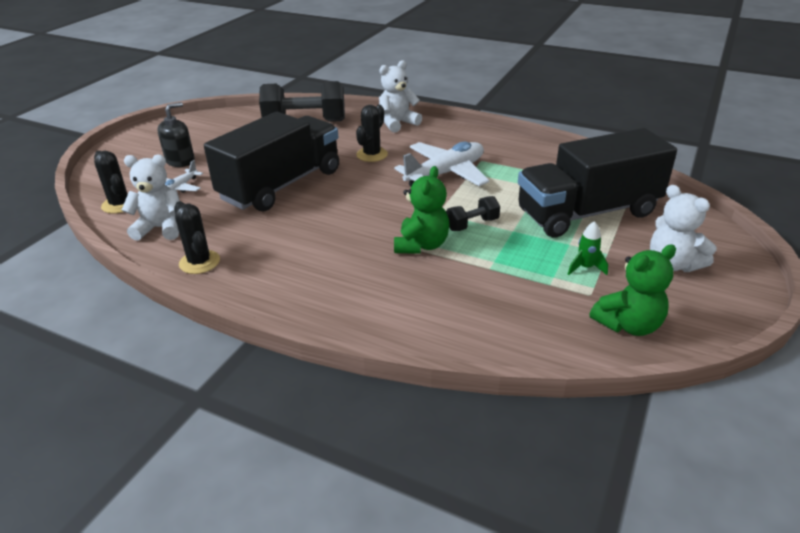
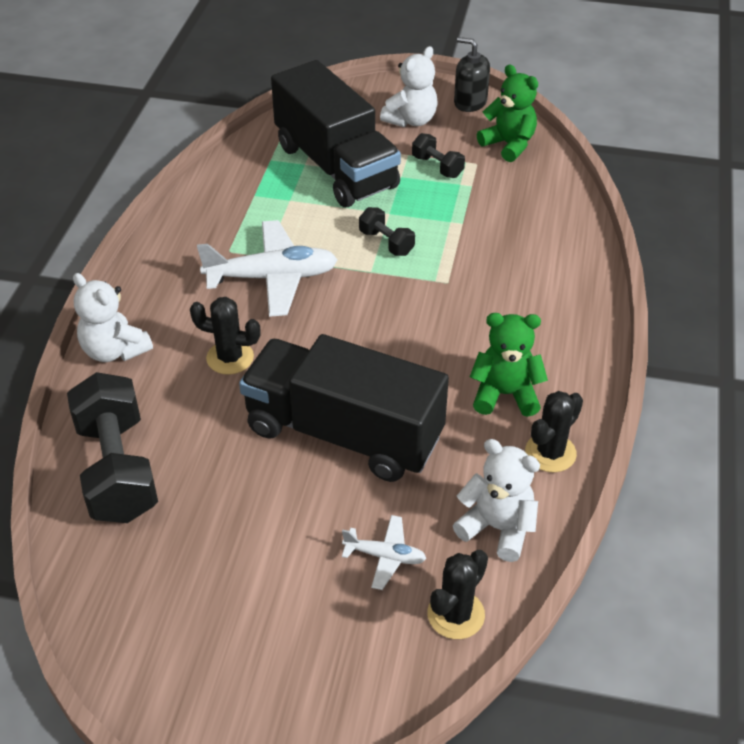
camera: 105 degrees left, 10 degrees up
(161, 228) = (497, 528): white teddy bear -> white teddy bear turned 135 degrees clockwise
(180, 161) = (296, 597): black soap dispenser -> black soap dispenser (470, 102)
(421, 245) = (441, 274): green teddy bear -> green teddy bear (505, 394)
(445, 173) = (272, 278): white plane -> white plane turned 135 degrees clockwise
(585, 268) = (437, 167): green rocket -> black dumbbell

